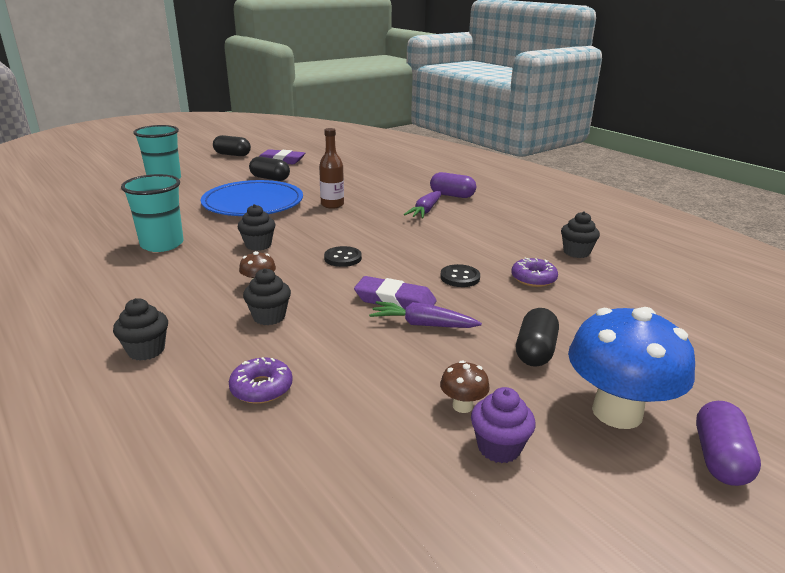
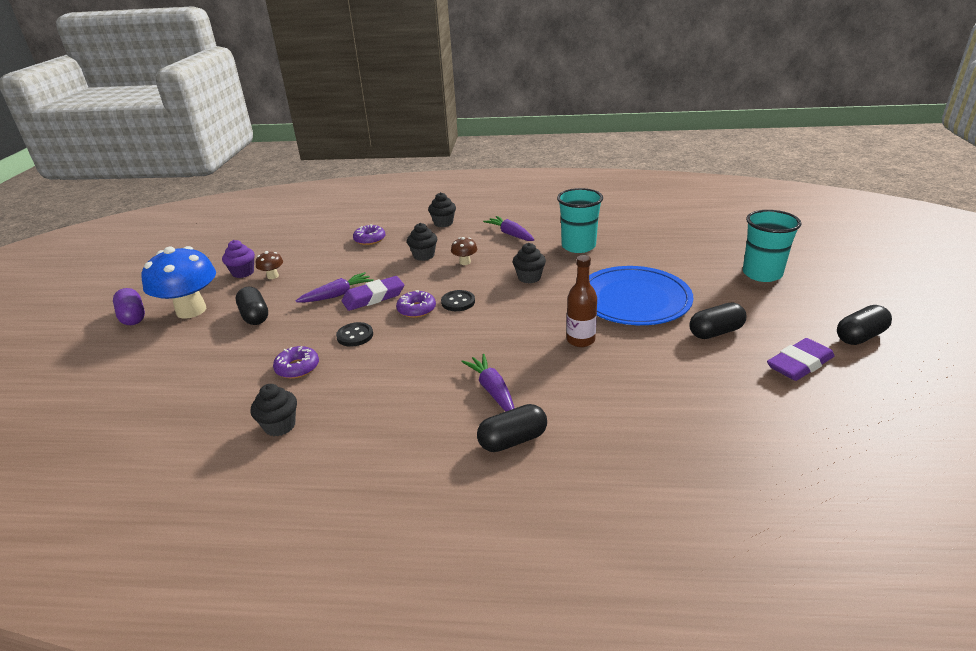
camera: 135 degrees right, 5 degrees up
(154, 287) = (510, 234): none -> purple carrot
(381, 270) = (416, 309): none -> purple donut
(452, 195) = (512, 440): purple capsule -> black capsule

